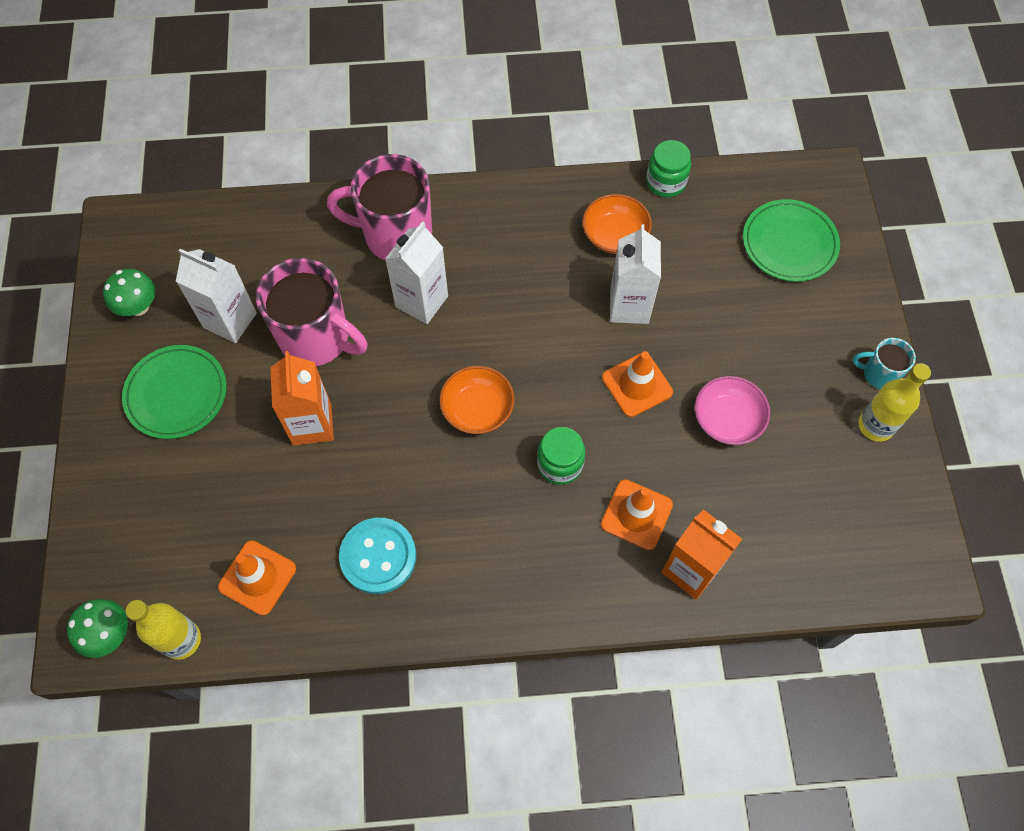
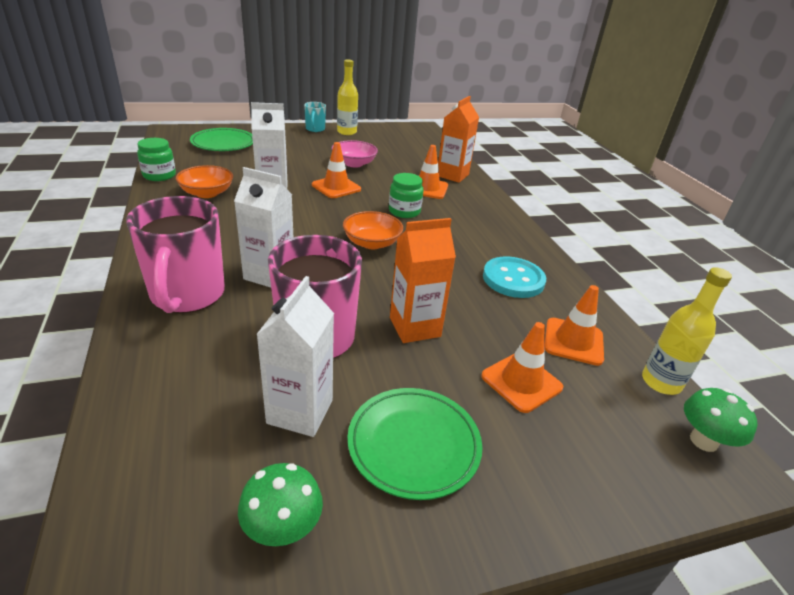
camera: 105 degrees left, 30 degrees down
(217, 500) = (521, 382): none -> orange traffic cone

